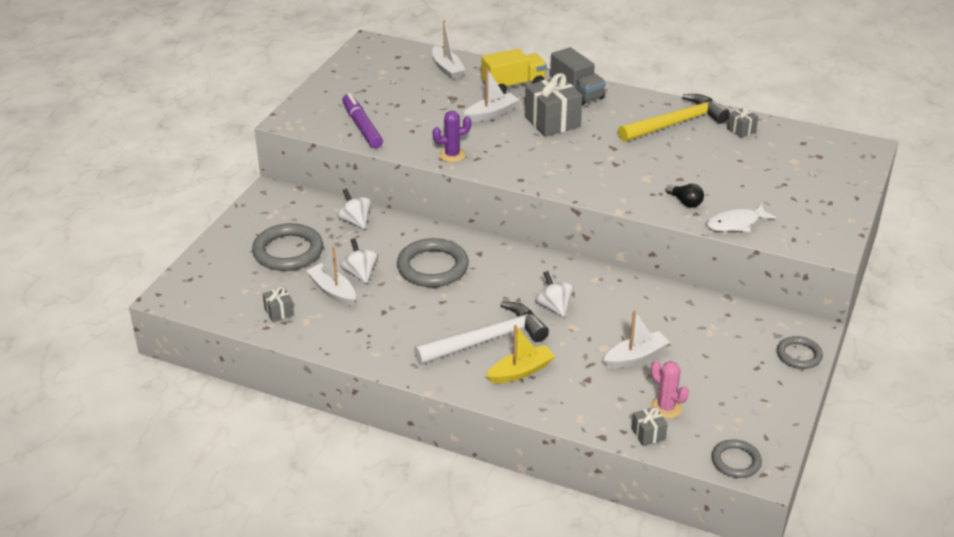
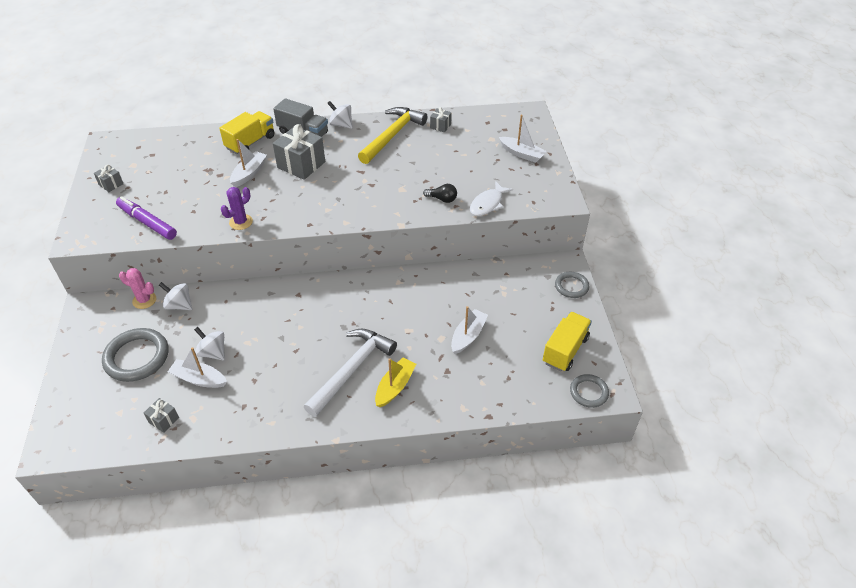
camera: 30 degrees left, 10 degrees up
(432, 267) = (269, 322): grey ring -> none
(447, 68) = (187, 145): white boat -> white boat (522, 154)
(554, 307) = (383, 318): white spinning top -> white spinning top (341, 125)
(648, 434) = (518, 398): grey gift -> grey gift (111, 184)
(666, 408) = (515, 370): pink cactus -> pink cactus (144, 300)
(740, 412) = (565, 350): none -> yellow truck

